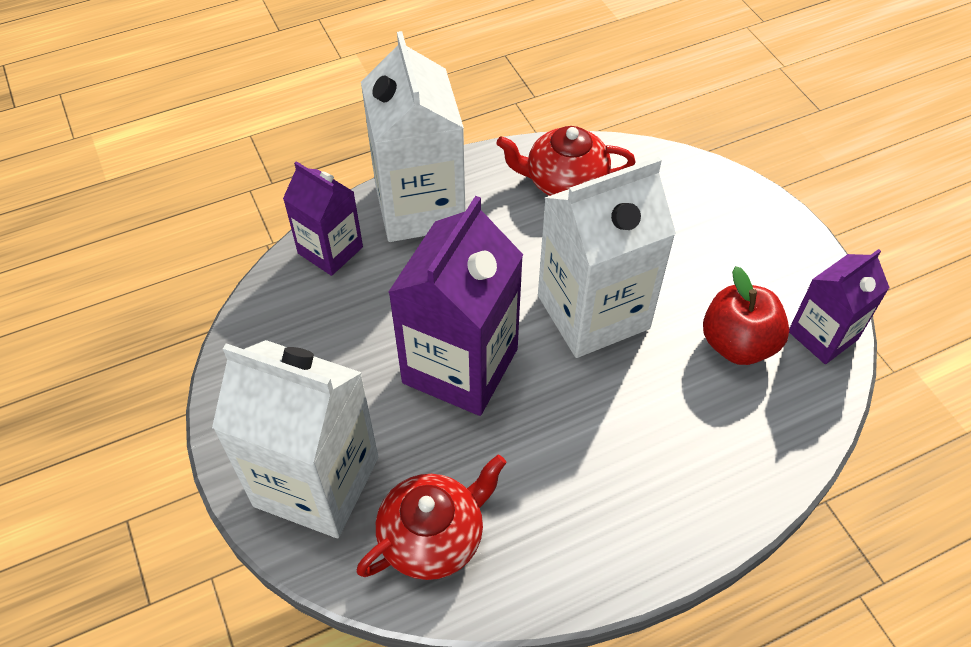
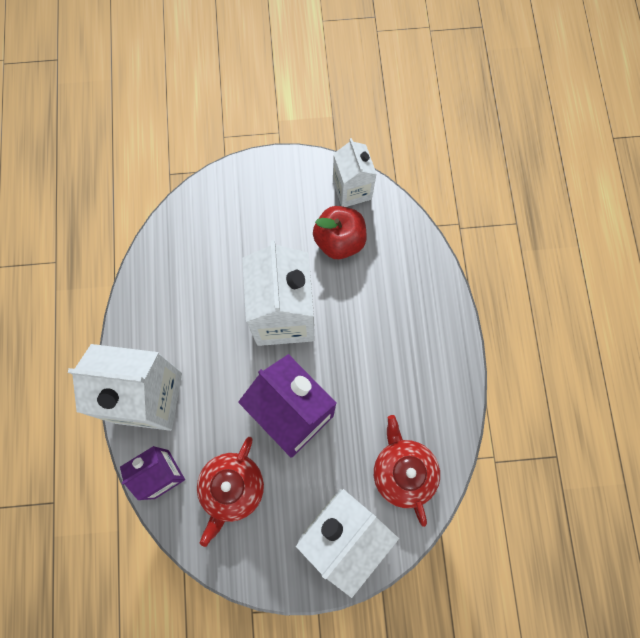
camera: 70 degrees left, 20 degrees up
(564, 181) = (168, 289): red teapot -> red teapot (232, 488)
(822, 335) = (352, 190): purple carton -> white carton

